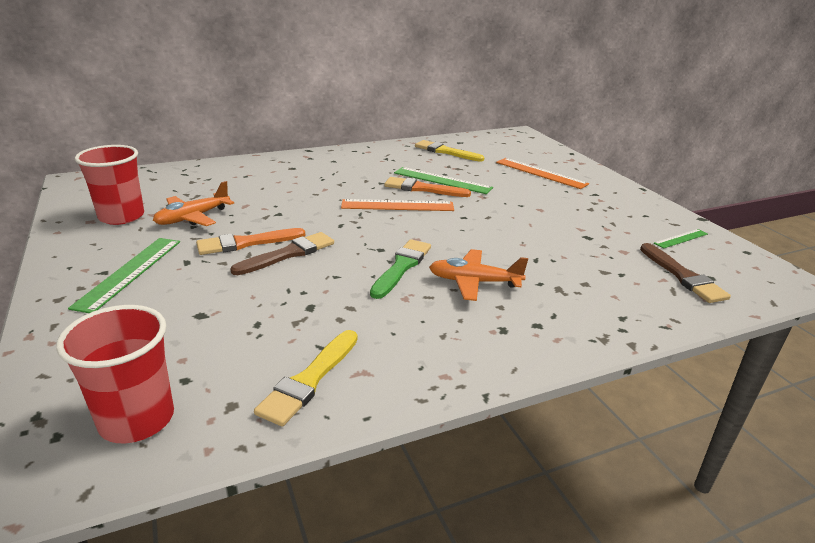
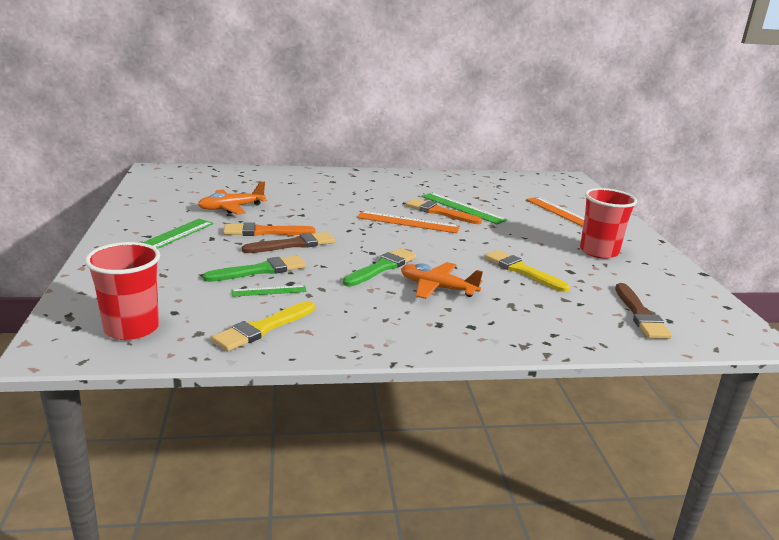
camera: 15 degrees right, 5 degrees down
(121, 216) = (177, 200): red cup -> red cup (599, 251)
(267, 296) = (260, 270): none -> green brush
(446, 152) = (482, 185): yellow brush -> yellow brush (522, 271)
(681, 238) = (665, 286): green ruler -> green ruler (269, 291)

